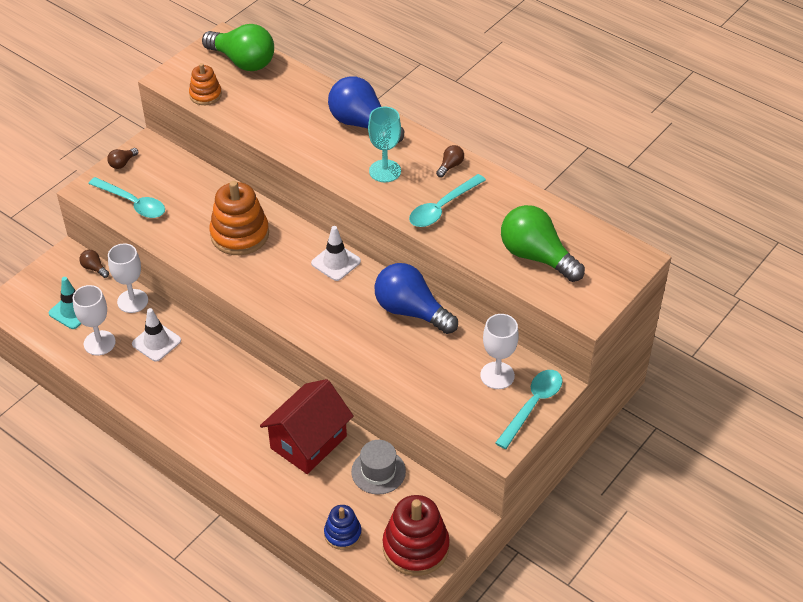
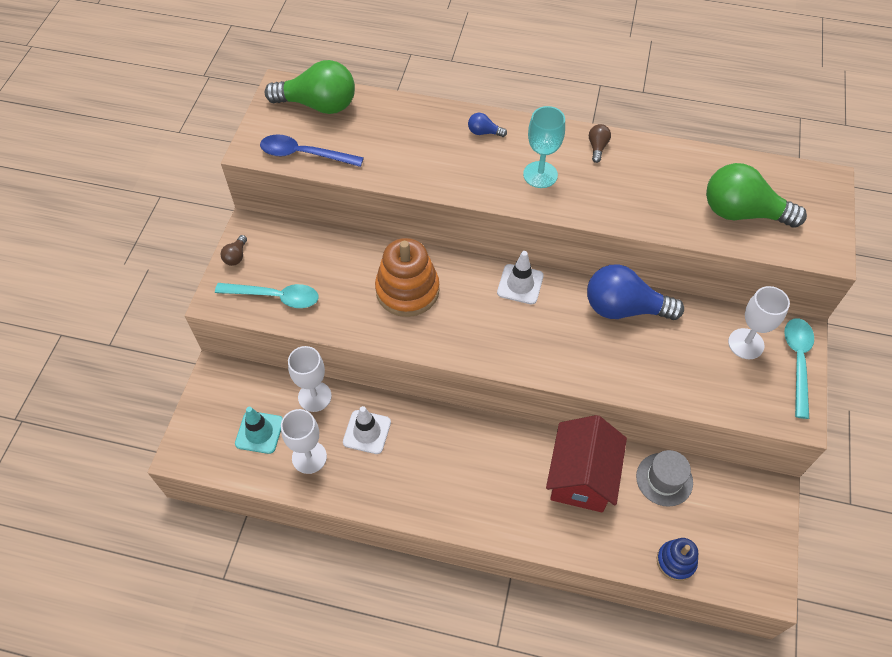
camera: 25 degrees left, 10 degrees up
(94, 268) = (253, 376): brown light bulb -> none
(205, 95) = (304, 154): orange stacking toy -> blue spoon
(362, 124) = (484, 132): blue light bulb -> blue light bulb, size x0.42
(415, 547) = (749, 544): red stacking toy -> none
(442, 208) = (621, 194): turquoise spoon -> none

